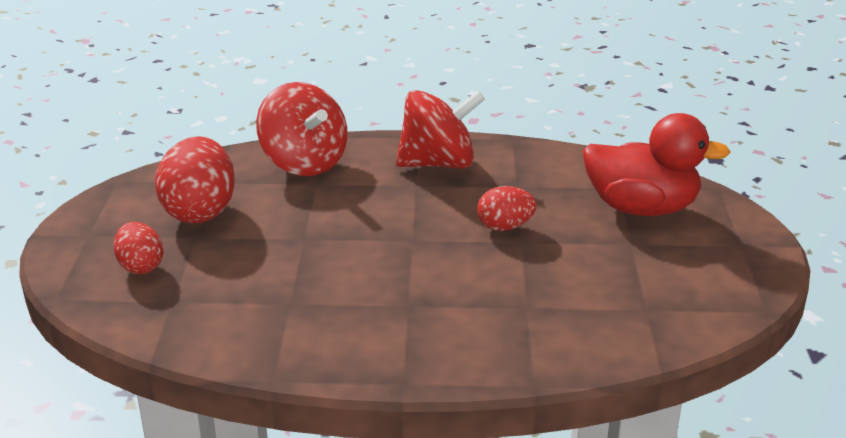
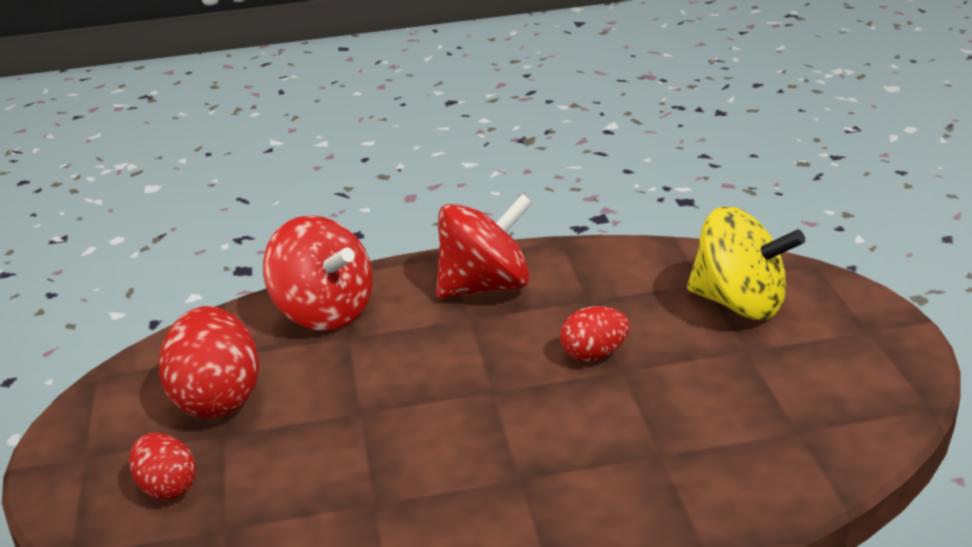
camera: 10 degrees left, 0 degrees up
(641, 208) = (740, 303): red duck -> yellow spinning top

